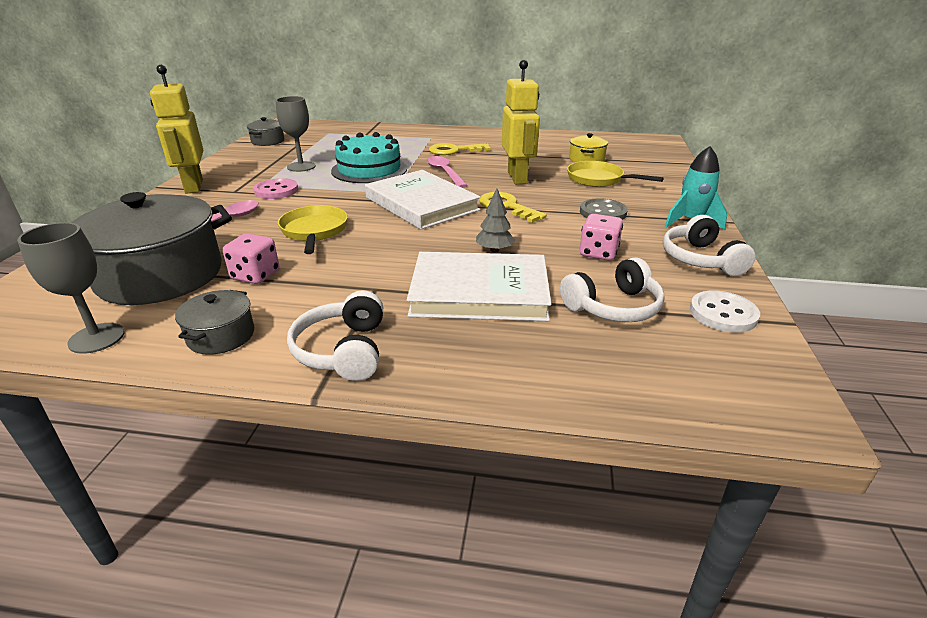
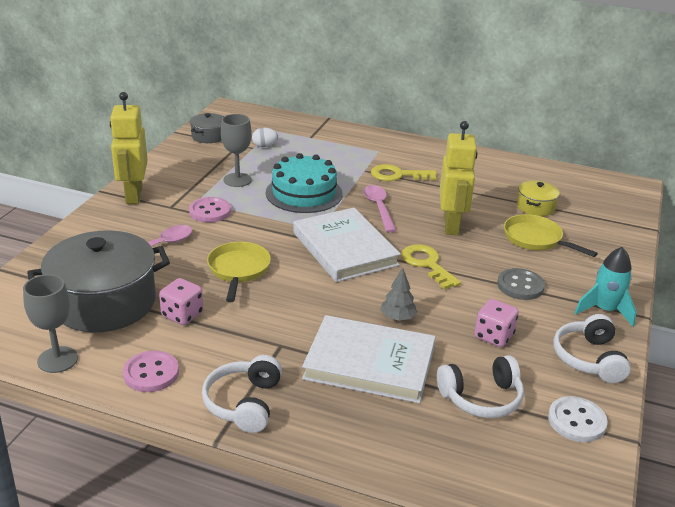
camera: 10 degrees right, 0 degrees up
(221, 336) = (151, 373): grey pot -> pink button
(323, 143) = (264, 146): none -> white egg

